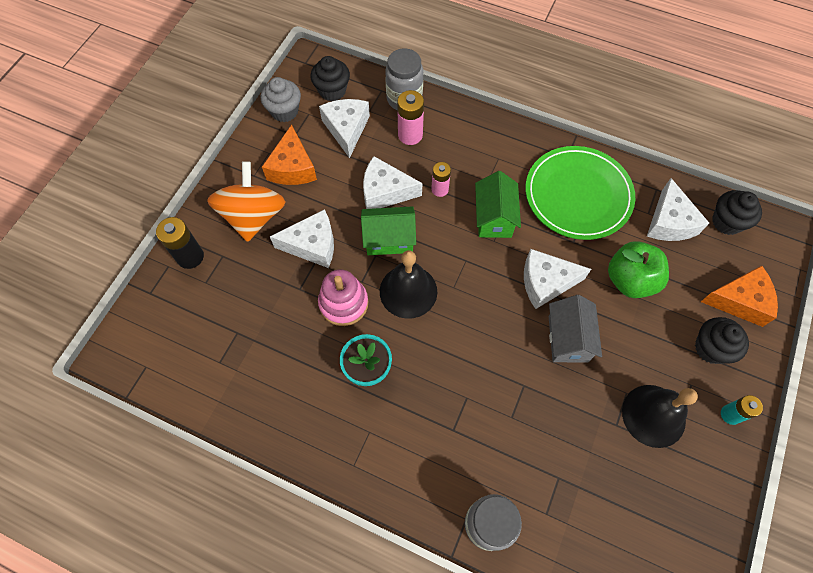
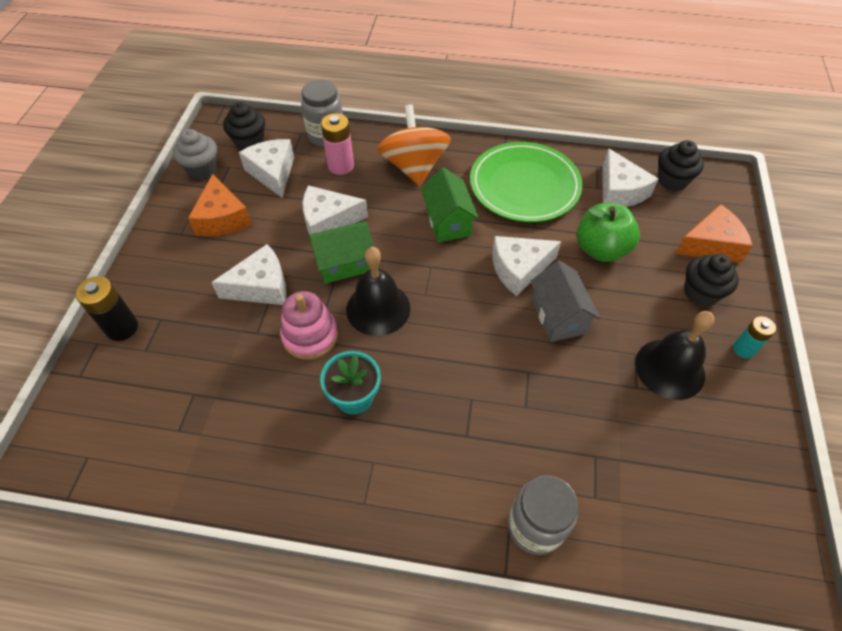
camera: 15 degrees left, 10 degrees down
(253, 216) = (188, 272): orange spinning top -> orange spinning top (414, 167)
(440, 189) = (385, 208): pink battery -> none

